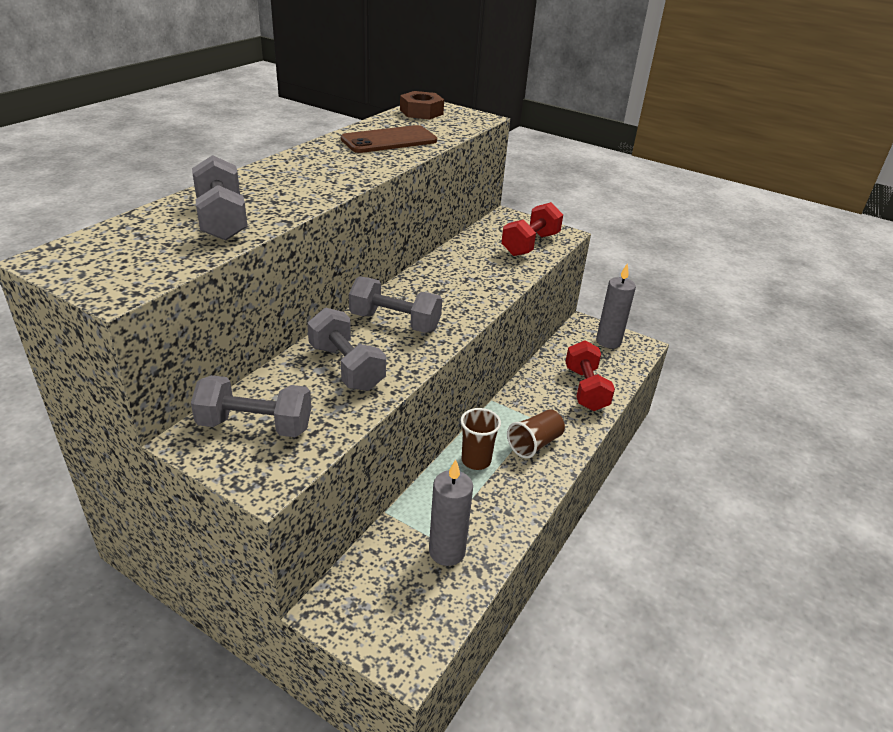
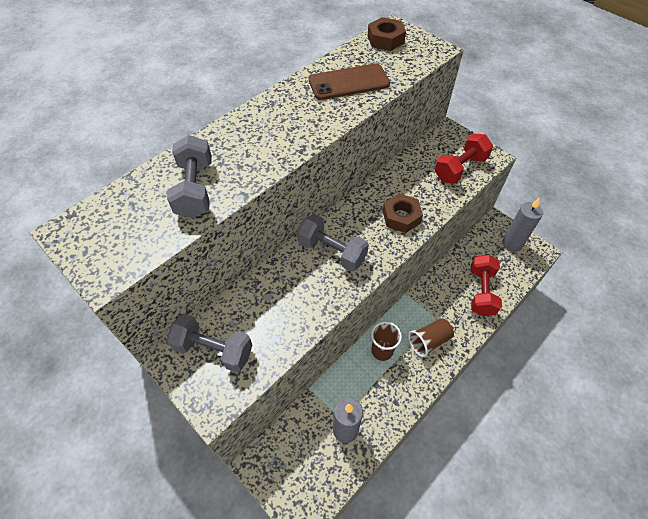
camera: 15 degrees right, 20 degrees up
(346, 367) = (287, 297): grey dumbbell -> none
(473, 287) = (401, 217): none -> brown nut

